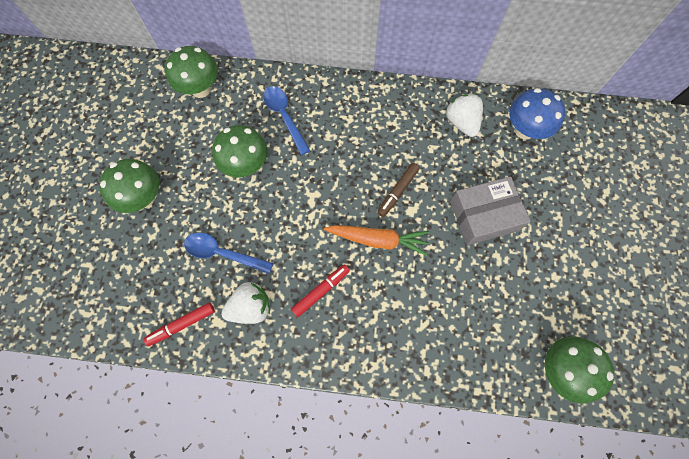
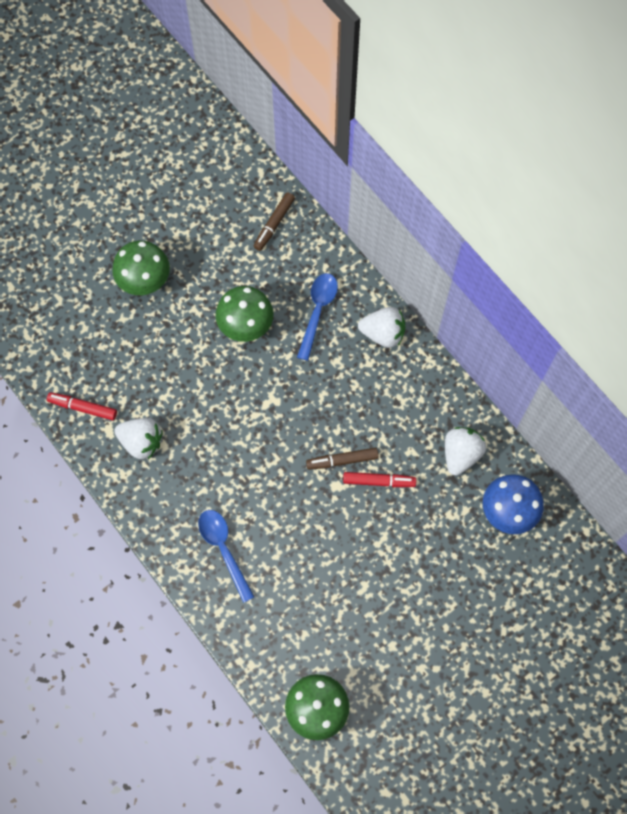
camera: 45 degrees right, 0 degrees up
(200, 89) = (274, 224): green mushroom -> brown marker
(223, 253) = (160, 381): blue spoon -> blue spoon (223, 549)
(320, 291) = (202, 479): red marker -> red marker (378, 481)
(339, 95) = (383, 333): none -> white strawberry
(378, 240) = (286, 483): orange carrot -> none
(484, 216) = (390, 546): grey box -> none

